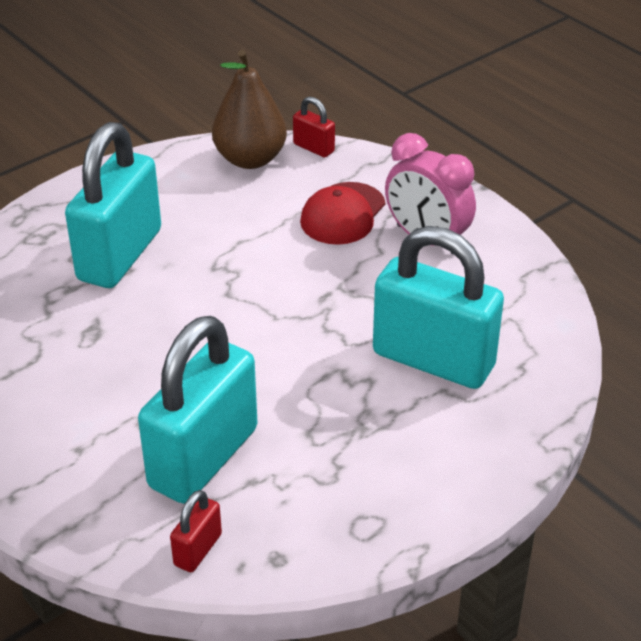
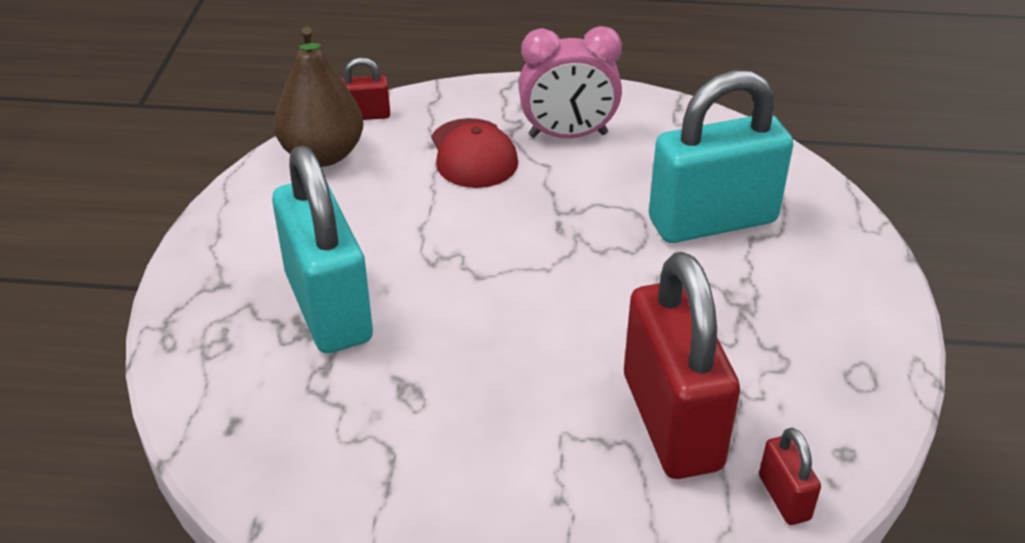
camera: 45 degrees left, 0 degrees up
(203, 458) = (671, 421): turquoise padlock -> red padlock

